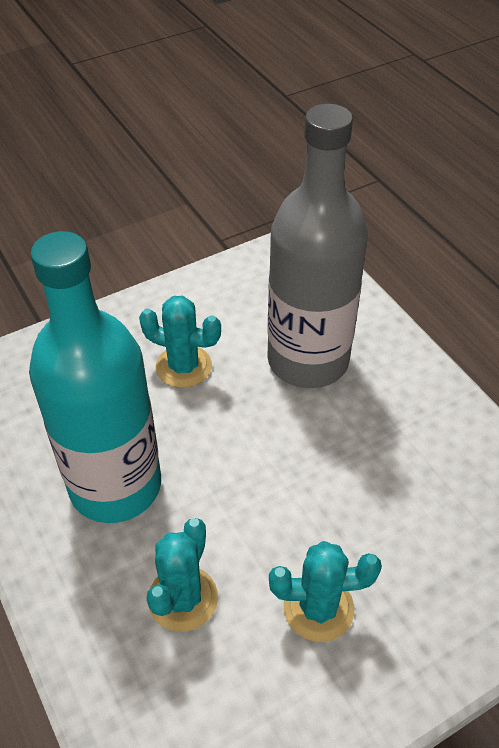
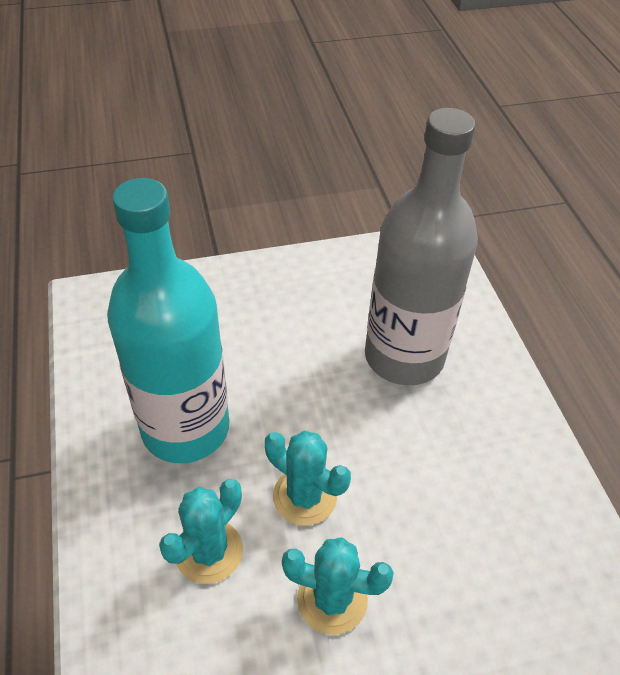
camera: 15 degrees right, 0 degrees up
(183, 366) = (285, 333): turquoise cactus -> turquoise cactus (304, 496)

